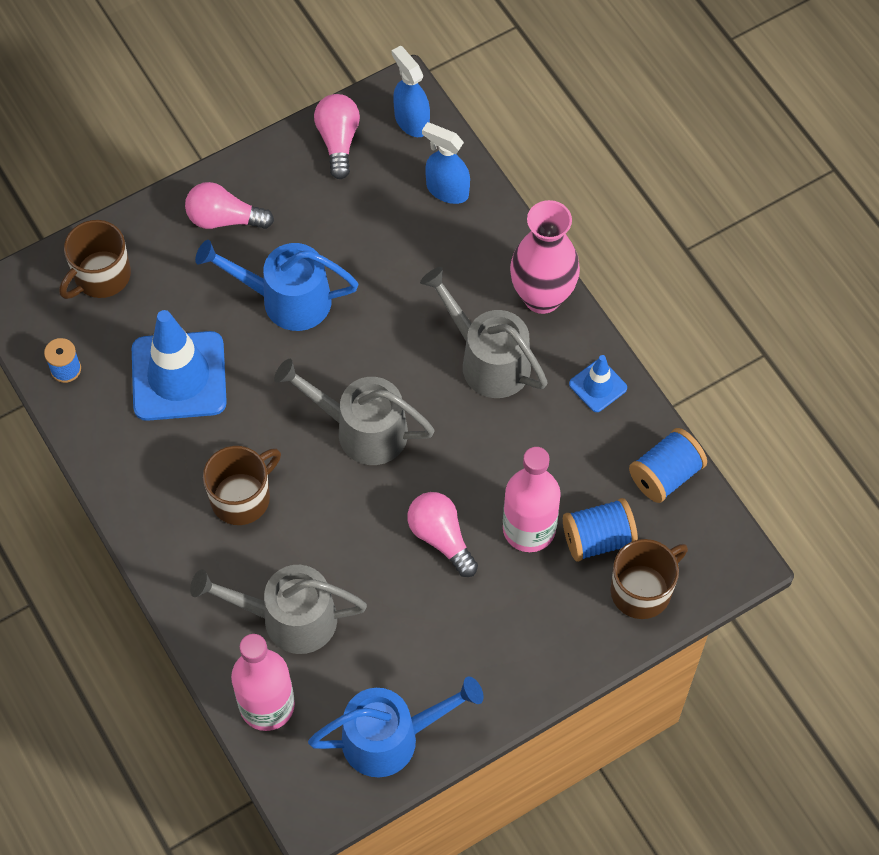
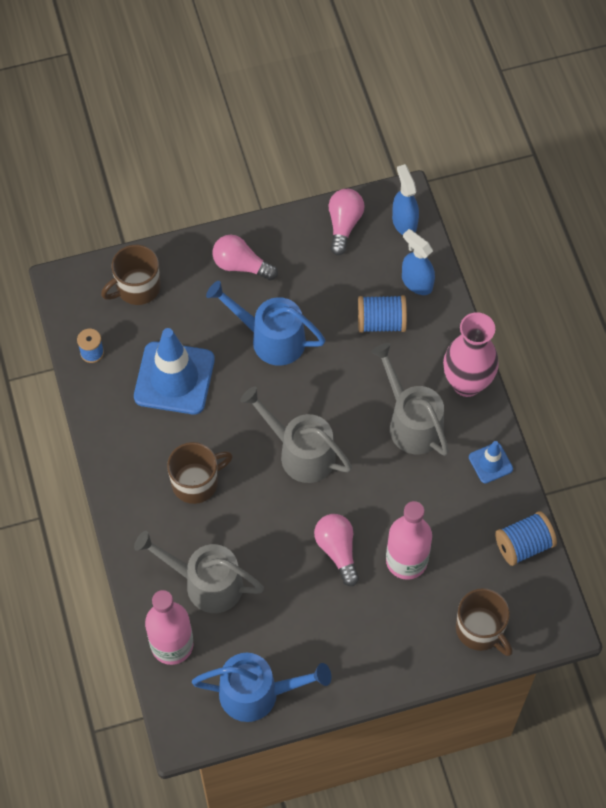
camera: 15 degrees right, 0 degrees up
(598, 539) = (457, 581): blue spool -> blue spool (381, 322)
(642, 590) = (480, 629): brown mug -> brown mug turned 75 degrees clockwise

